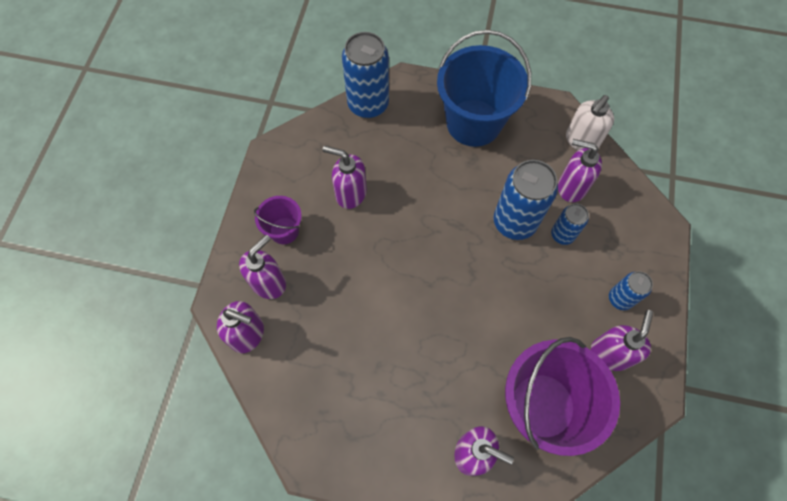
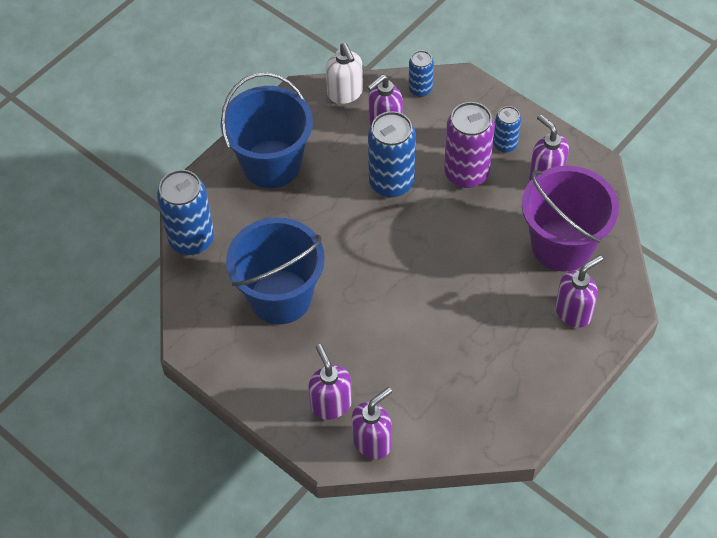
camera: 60 degrees left, 10 degrees down
(284, 231) = (284, 369): purple bucket -> none
(350, 193) = (280, 297): purple soap dispenser -> blue bucket
(562, 234) = (425, 154): blue can -> blue can (420, 89)
(565, 280) = (466, 173): none -> purple can

